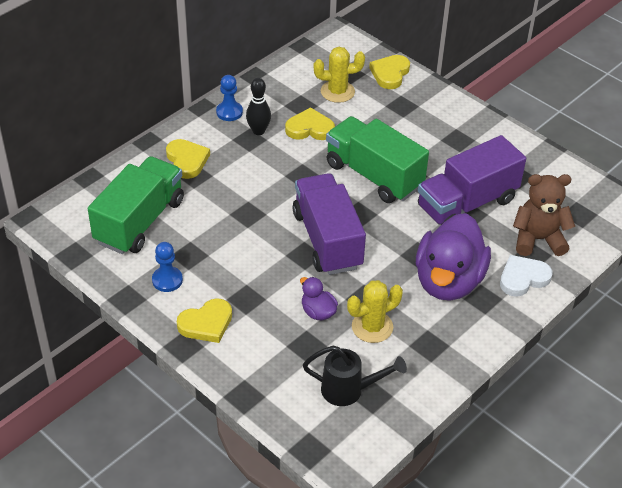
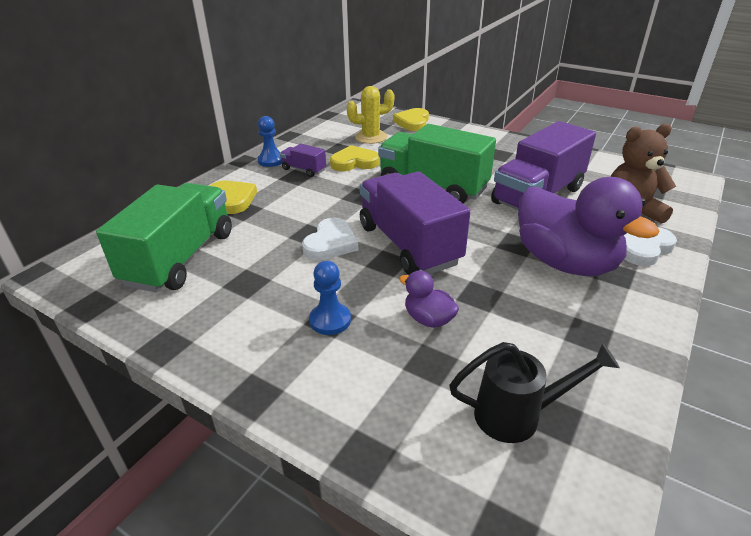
camera: 10 degrees left, 10 degrees down
(167, 280) = (220, 314): blue pawn -> blue pawn (330, 320)
(206, 323) = (282, 358): yellow heart -> none
(258, 131) = (304, 170): black bowling pin -> purple truck
(263, 227) = (331, 243): none -> white heart
(372, 327) = (505, 325): yellow cactus -> none
(448, 281) = (565, 263): purple duck -> purple duck turned 45 degrees counterclockwise

